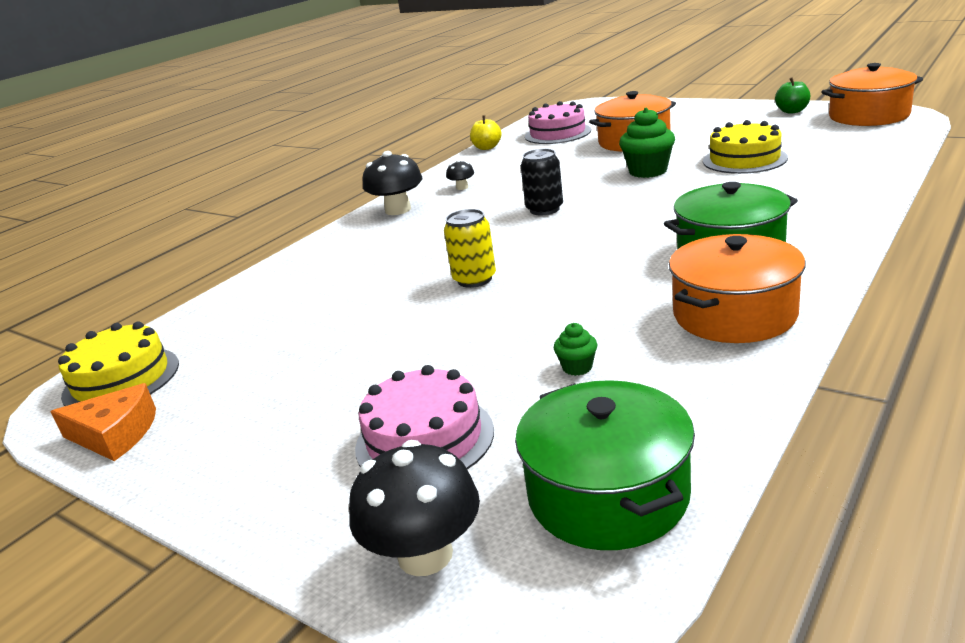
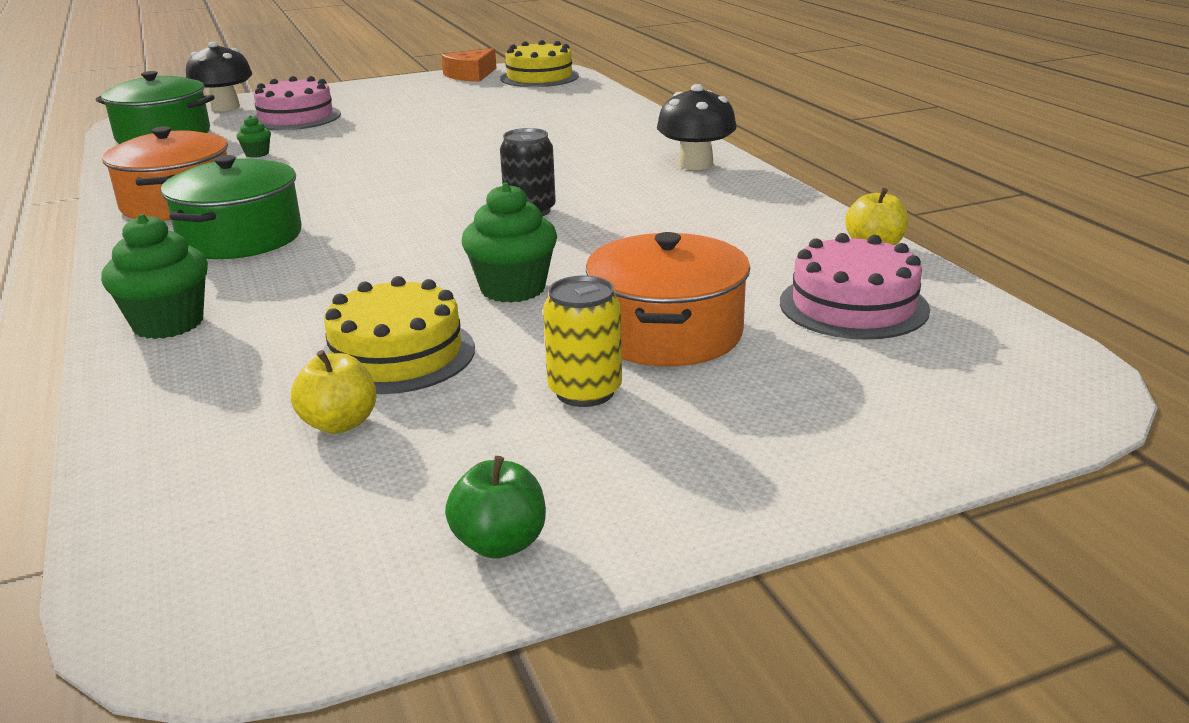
camera: 120 degrees right, 0 degrees up
(462, 187) = (705, 198): black mushroom -> none
(474, 279) = (445, 158): yellow can -> yellow can (585, 392)
(801, 144) = (339, 424): none -> yellow apple
(837, 202) = (168, 323): none -> green cupcake
(868, 116) = (276, 587): orange pot -> none

